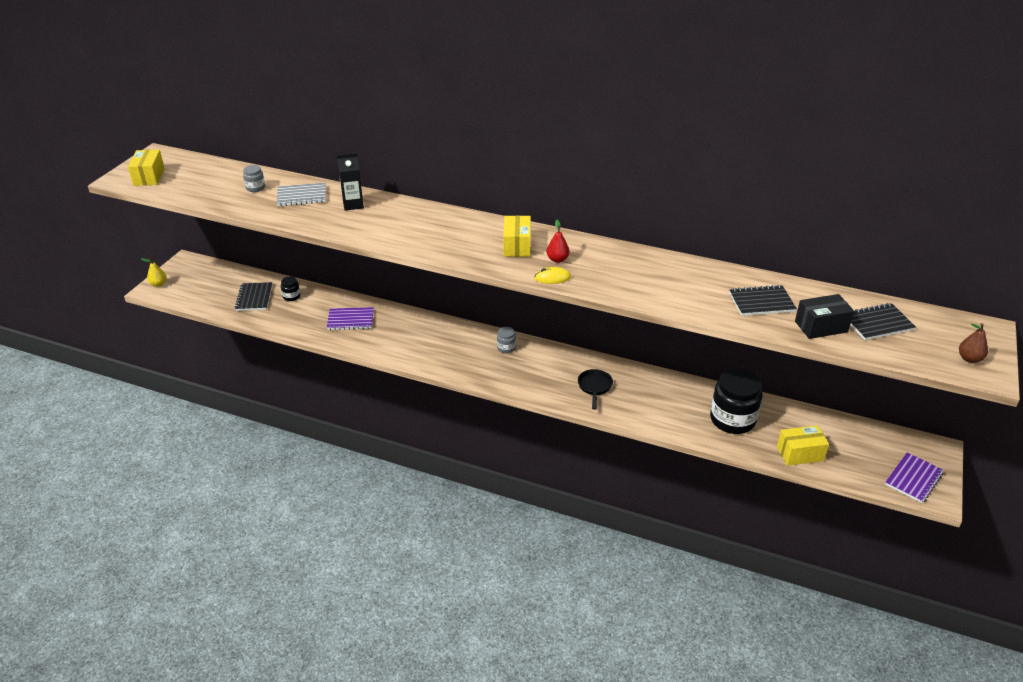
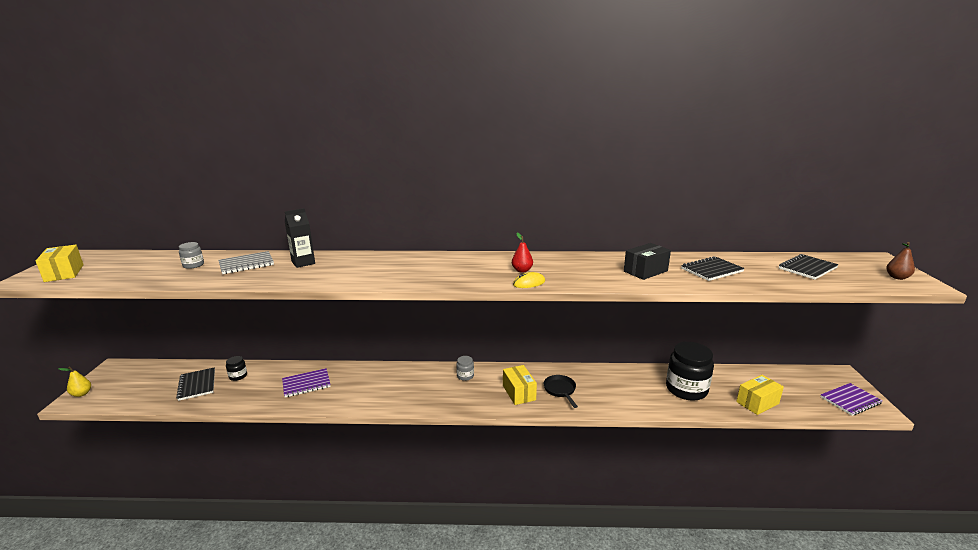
camera: 20 degrees left, 15 degrees down
(517, 246) = (478, 267): yellow box -> yellow box (519, 393)
(821, 327) = (773, 277): black box -> black box (645, 271)
(913, 479) = (850, 400): purple notebook -> purple notebook turned 45 degrees clockwise

